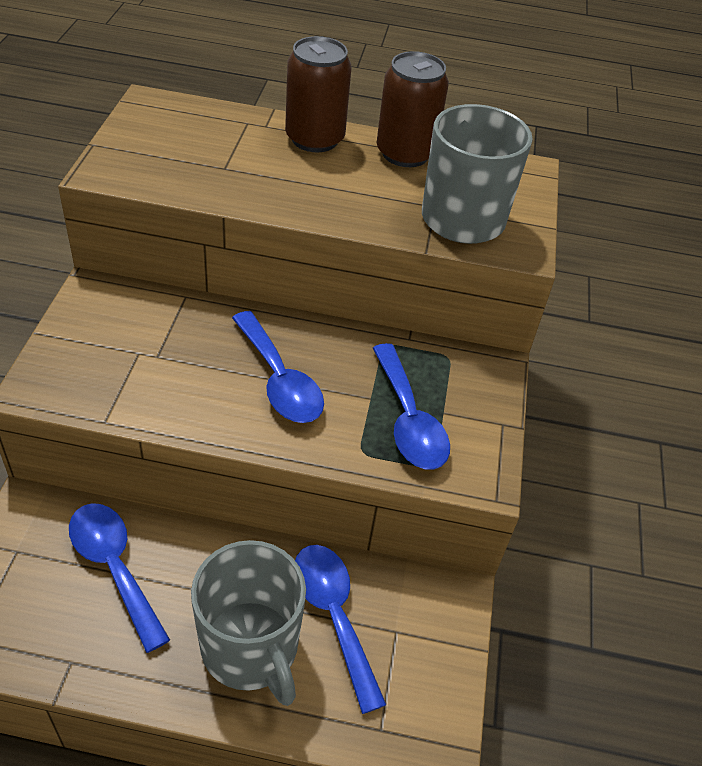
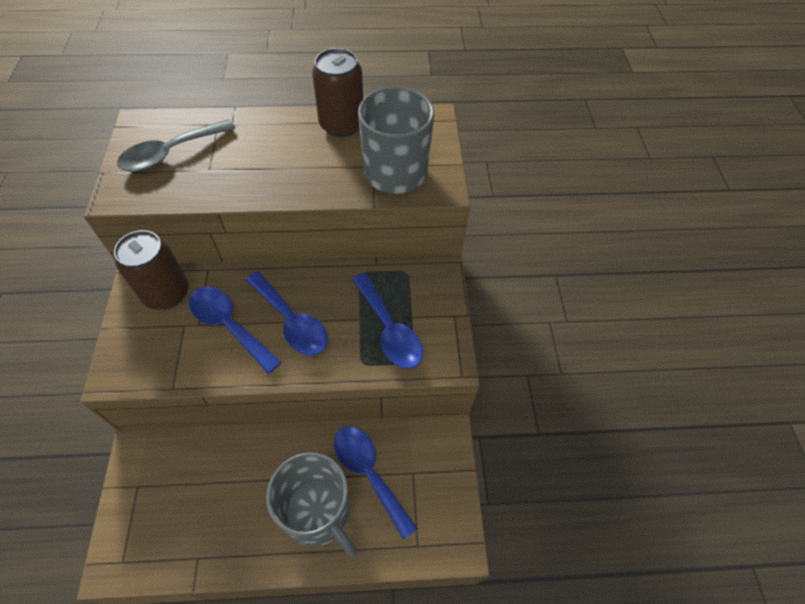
camera: 10 degrees left, 10 degrees up
(114, 567) = (210, 479): blue spoon -> blue spoon (229, 326)
(182, 141) = (171, 153): none -> grey spoon
(314, 139) = (272, 127): brown can -> brown can (166, 293)

